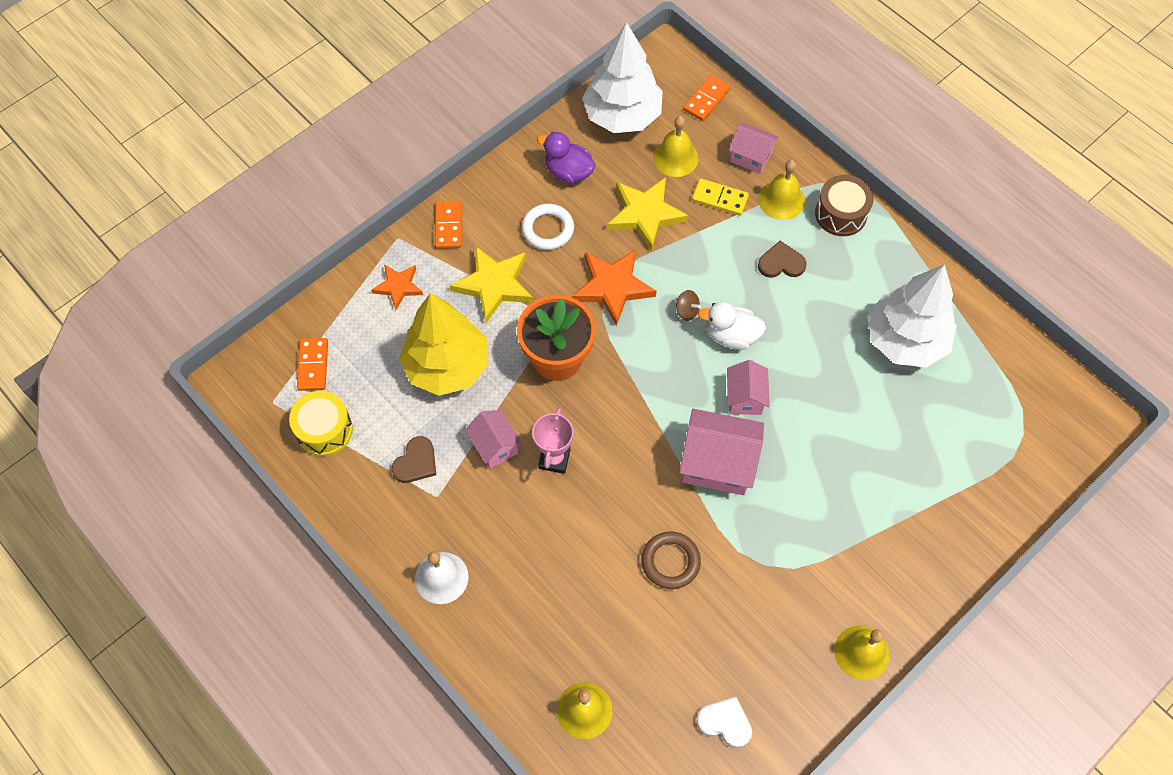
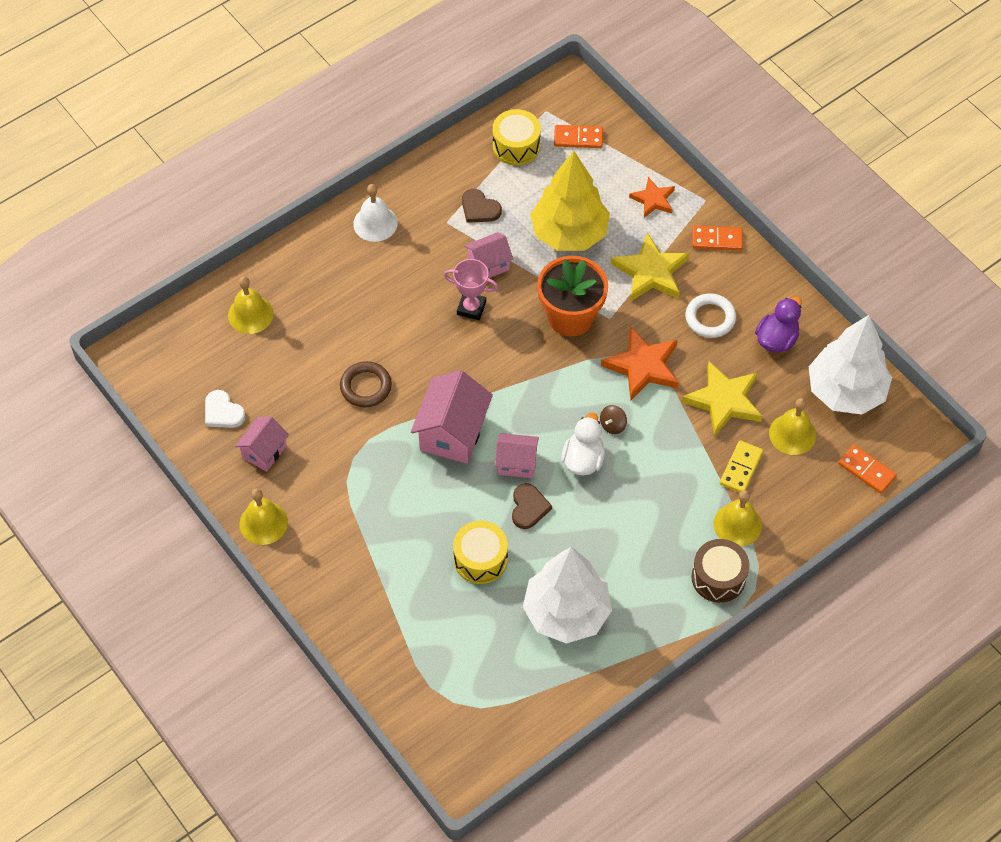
camera: 95 degrees right, 5 degrees down
(725, 722) = (223, 412): white heart -> white heart turned 105 degrees clockwise
(751, 157) = (792, 503): pink house -> pink house (264, 452)
(781, 263) = (662, 514): brown heart -> brown heart (528, 507)
(862, 423) = (480, 559): none -> yellow drum

